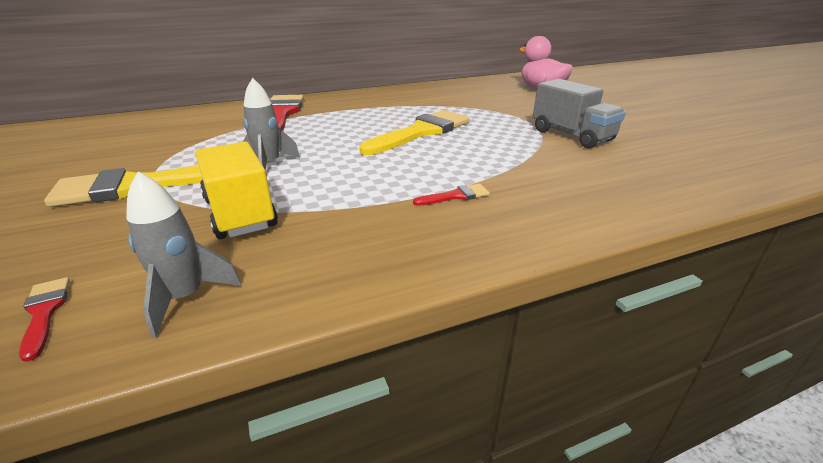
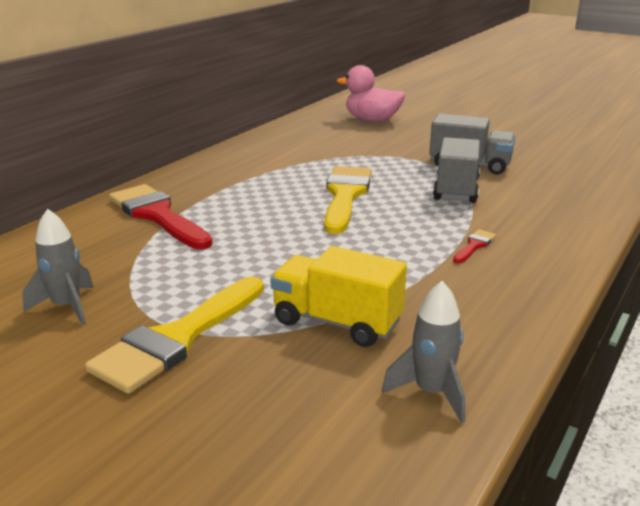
camera: 35 degrees left, 5 degrees down
(45, 312) = (348, 453): red brush -> none
(269, 164) = (267, 272): grey rocket -> grey rocket (67, 307)
(523, 150) = (456, 189): none -> grey truck

